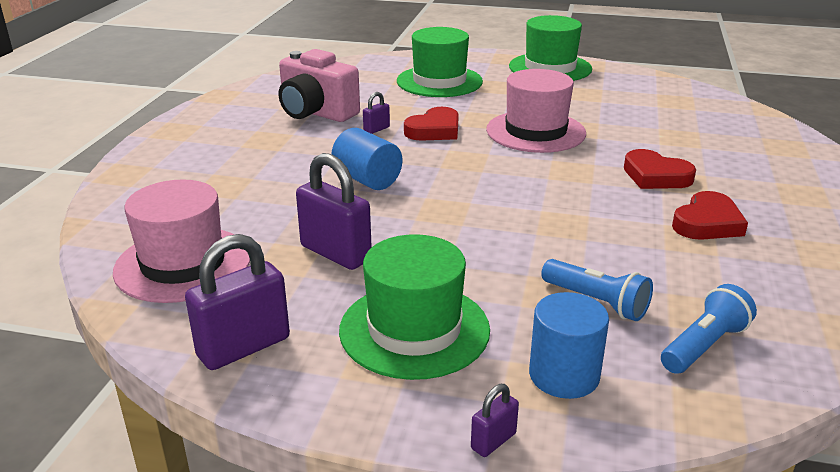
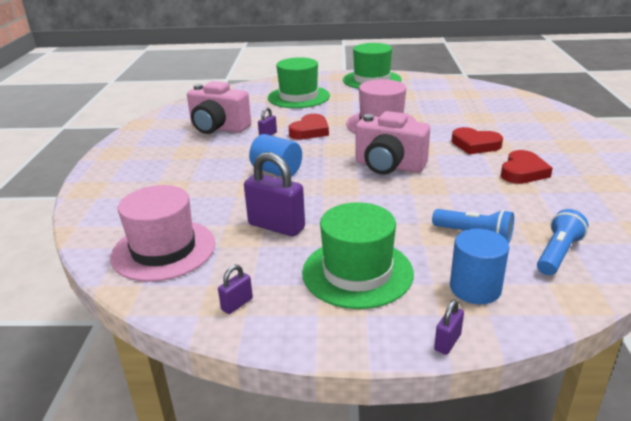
camera: 10 degrees left, 0 degrees up
(244, 347) = (237, 304): purple padlock -> purple padlock, size x0.48
(520, 191) = (389, 166): none -> pink camera

